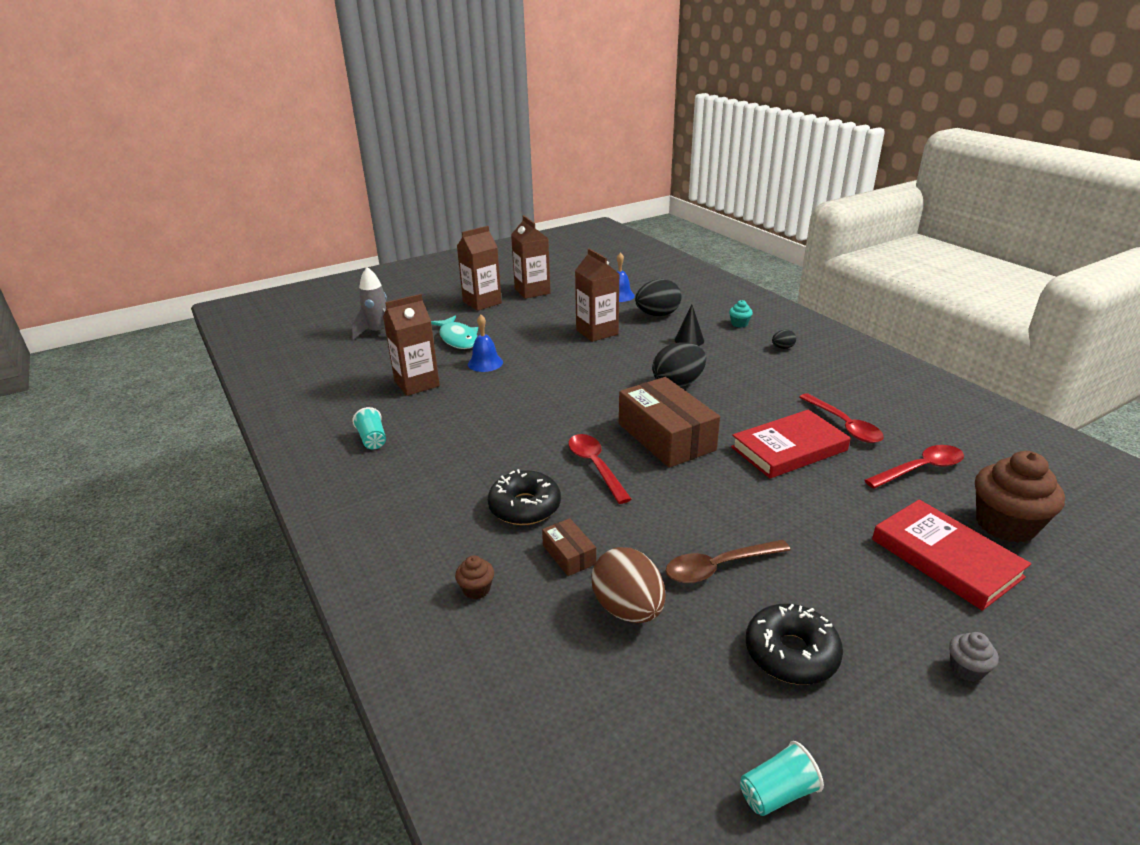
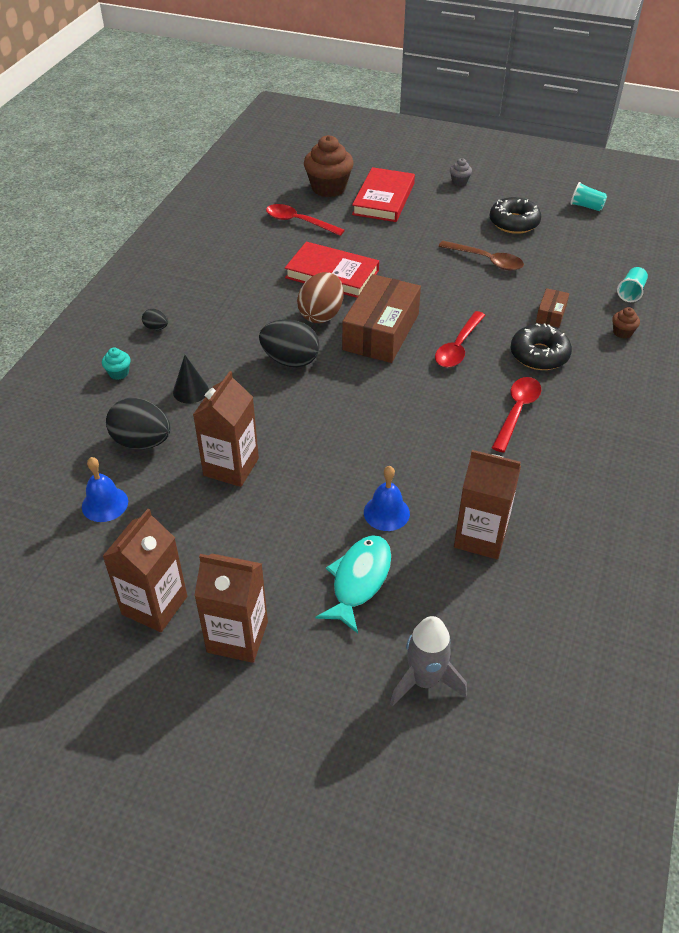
camera: 130 degrees left, 15 degrees up
(372, 439) = (586, 492): turquoise cup -> turquoise cup (631, 292)
(628, 609) = (557, 276): brown egg -> brown egg (321, 315)
(844, 425) = (272, 261): red spoon -> red spoon (517, 411)

